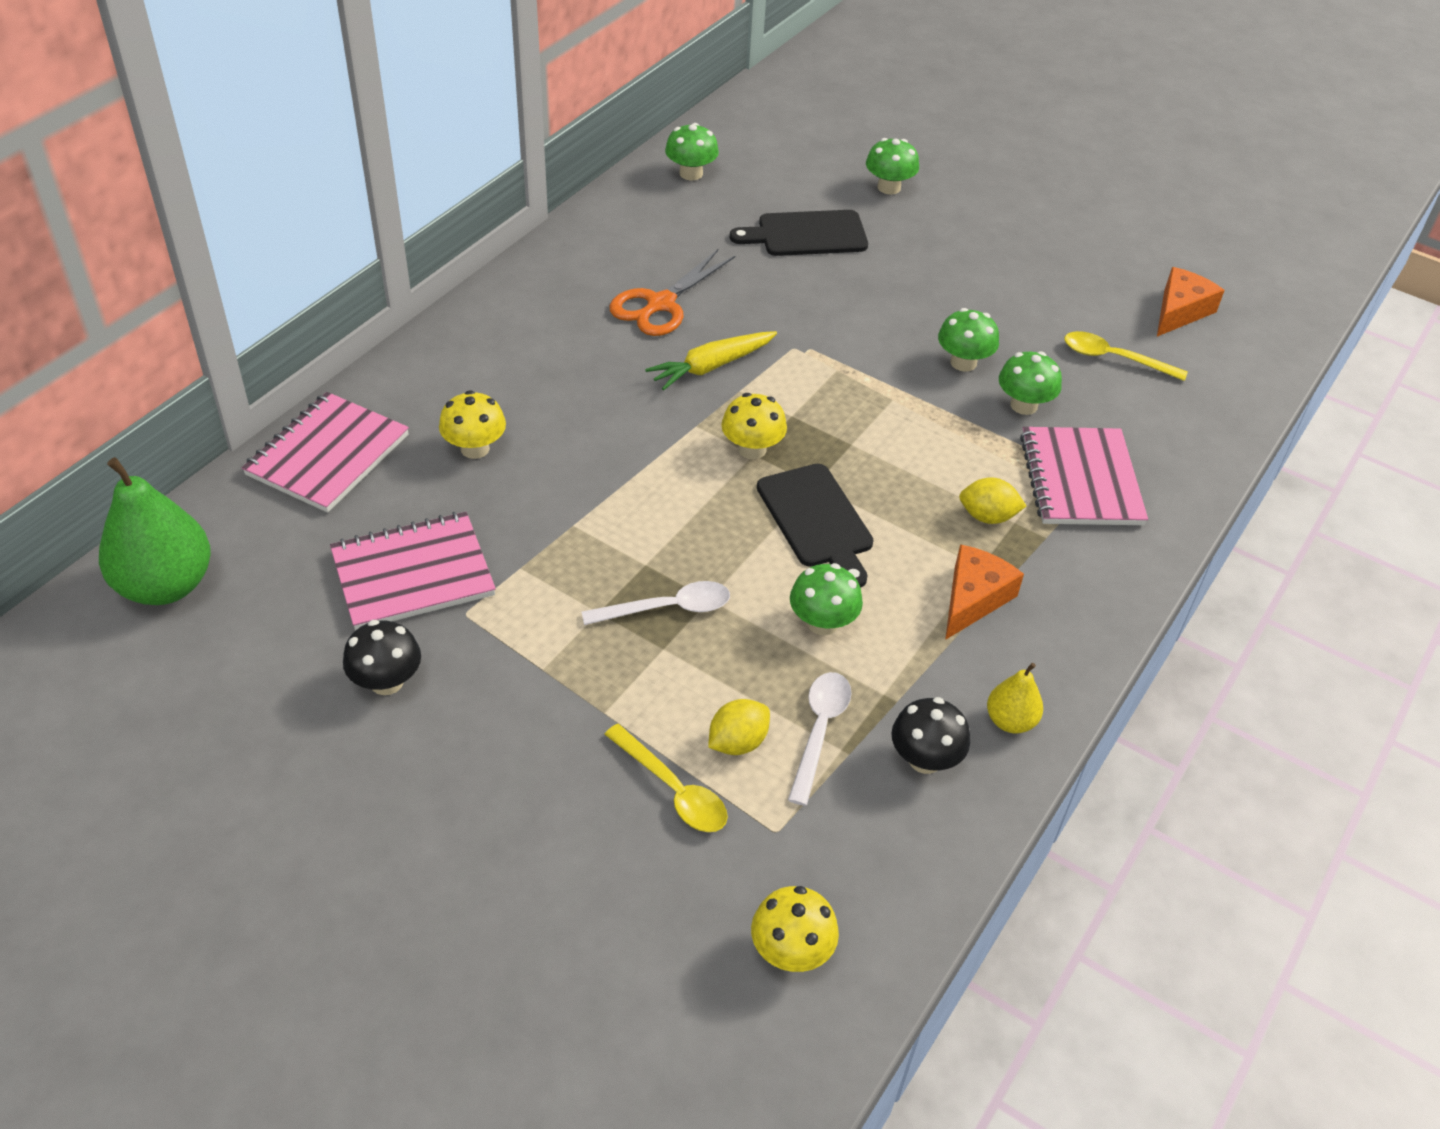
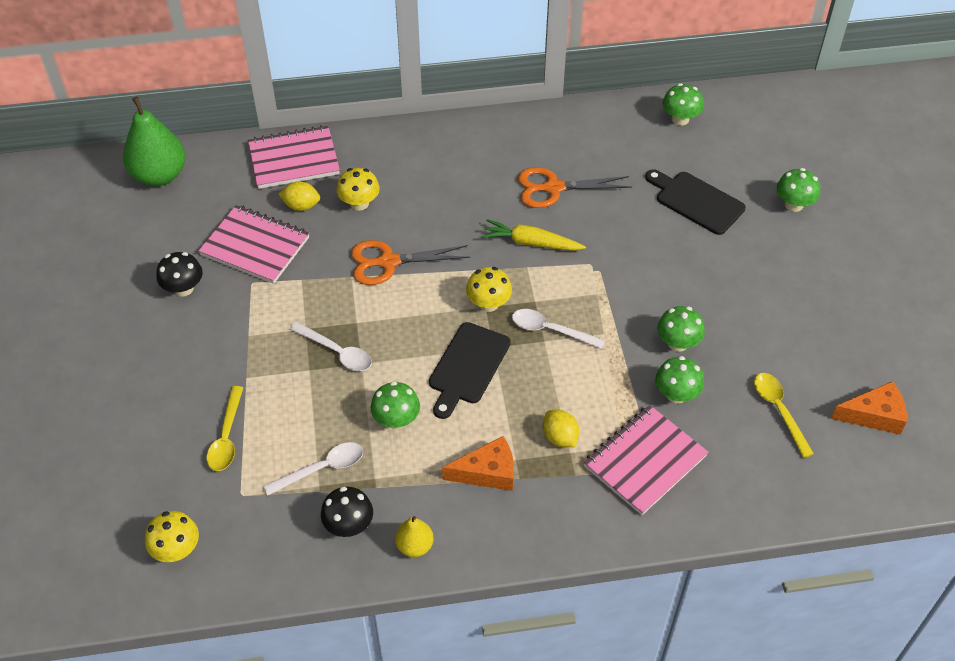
camera: 50 degrees right, 5 degrees up
(593, 483) = (388, 262): none -> orange scissors
(737, 742) = (280, 441): yellow lemon -> yellow lemon (301, 206)
(843, 431) = (550, 330): none -> white spoon

